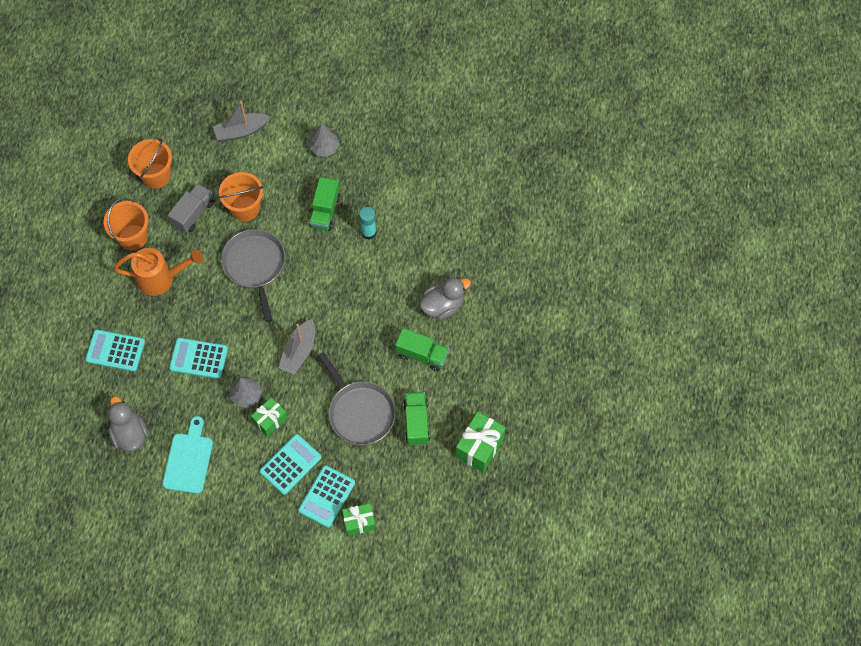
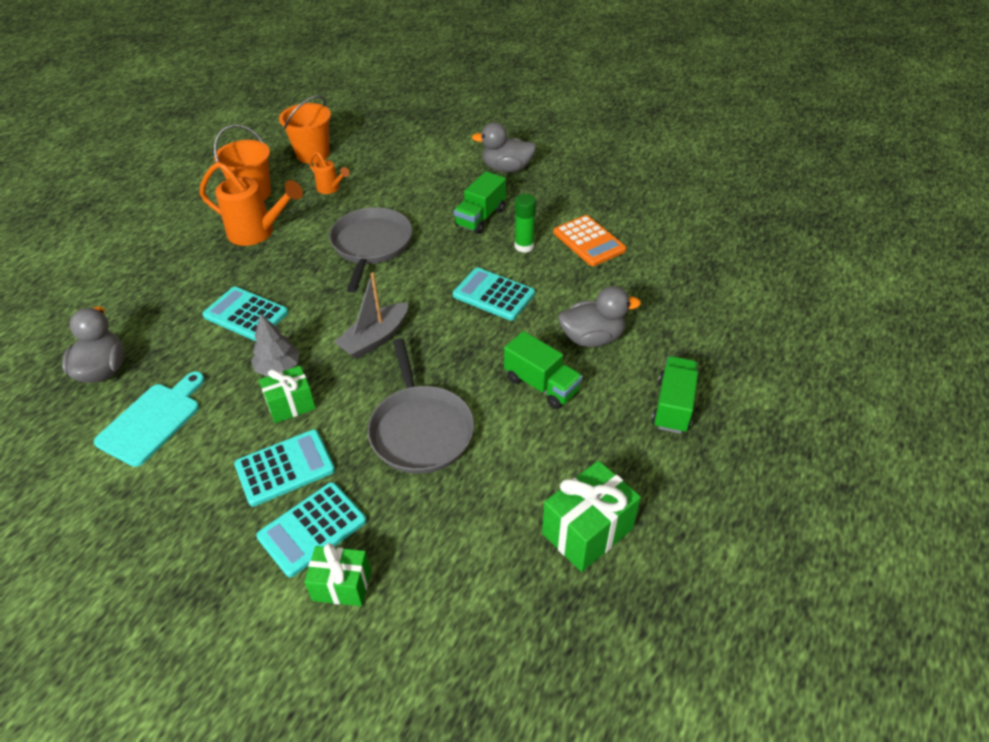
camera: 20 degrees right, 20 degrees down
(115, 350) = (156, 283): turquoise calculator -> turquoise calculator (494, 294)
(193, 213) = (331, 189): grey truck -> orange watering can
(241, 131) = (423, 140): grey boat -> none
(245, 208) = (390, 196): orange bucket -> none
(324, 148) = (506, 168): grey tree -> grey duck
(368, 232) = (524, 246): turquoise glue stick -> green glue stick
(414, 213) = (589, 241): none -> orange calculator
(416, 422) = (498, 466): green truck -> green truck (673, 406)

